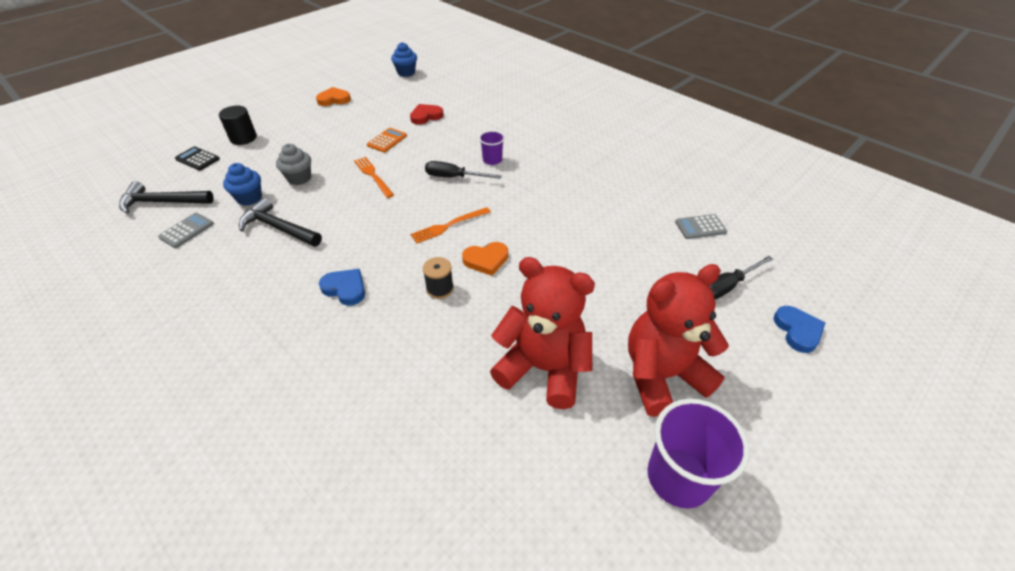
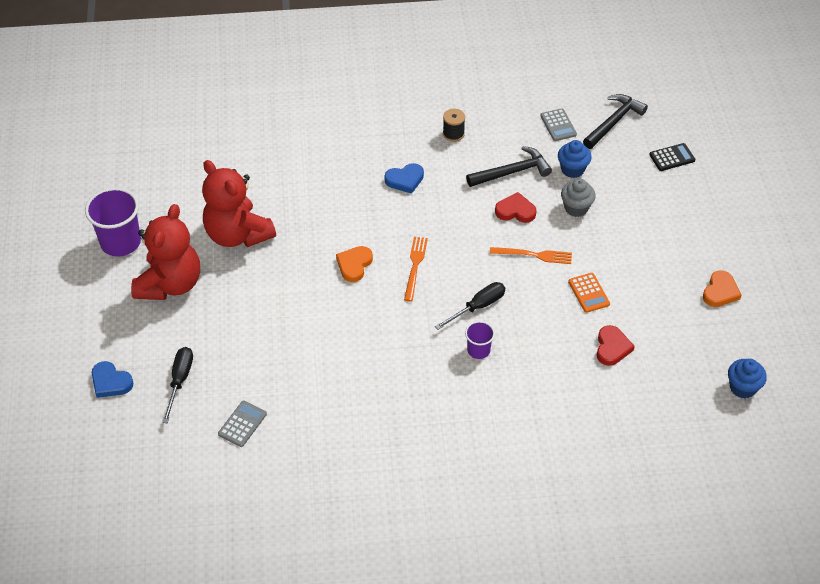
camera: 130 degrees right, 5 degrees up
(243, 138) = (688, 196): black cylinder -> none
(330, 205) = (515, 211): none -> red heart
(440, 289) = (353, 225): black spool -> black spool (453, 134)
(543, 368) = (238, 234): red teddy bear -> red teddy bear turned 75 degrees clockwise

